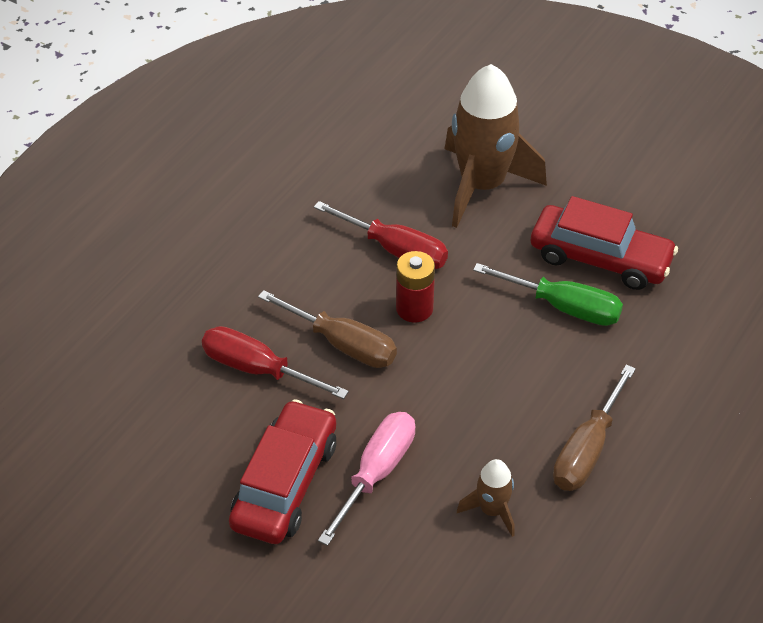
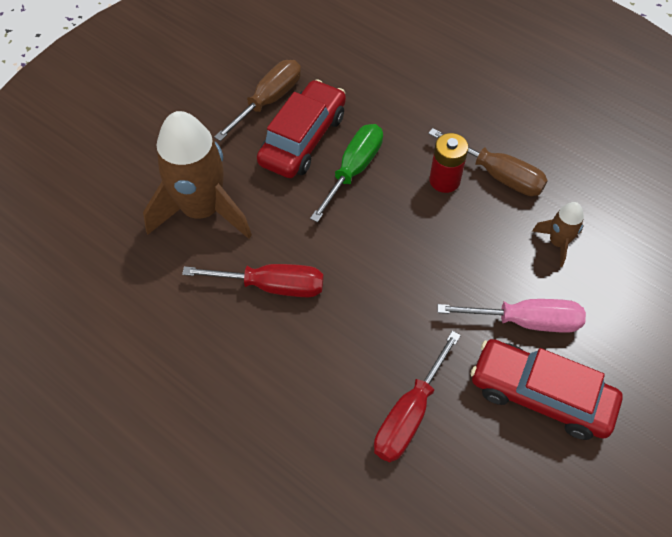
camera: 85 degrees left, 10 degrees up
(343, 344) = (383, 338): brown screwdriver -> brown screwdriver (269, 101)
(376, 473) = (525, 321): pink screwdriver -> pink screwdriver turned 150 degrees clockwise
(395, 250) = (272, 286): red screwdriver -> red screwdriver turned 60 degrees clockwise
(414, 308) = (345, 277): red battery -> red battery (444, 180)

